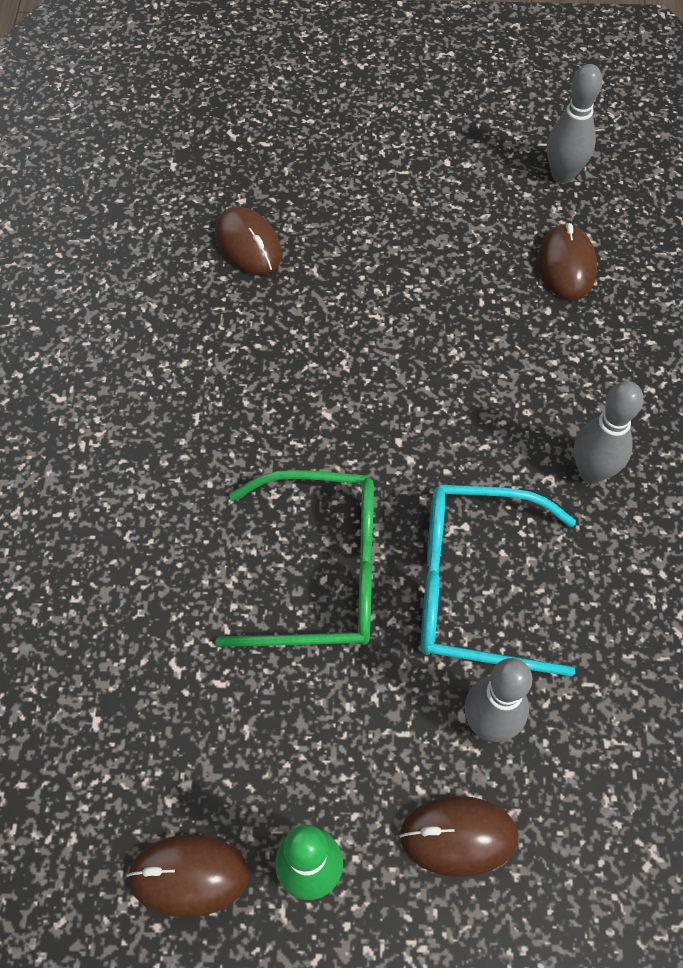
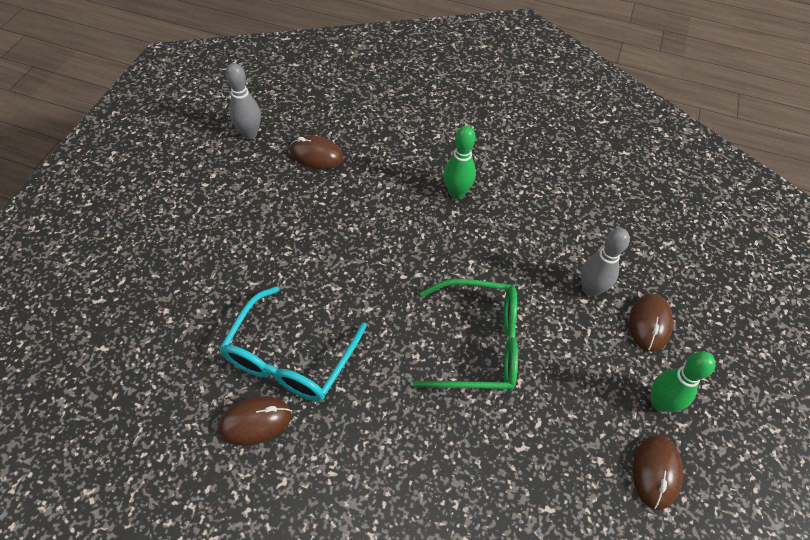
camera: 75 degrees left, 5 degrees down
(248, 244) = (208, 317): brown mouse -> brown mouse (255, 421)
(321, 571) = (478, 344): green glasses -> green glasses turned 75 degrees clockwise
(473, 586) = (509, 269): turquoise glasses -> turquoise glasses (290, 358)
(591, 472) = (456, 193): grey bowling pin -> green bowling pin

